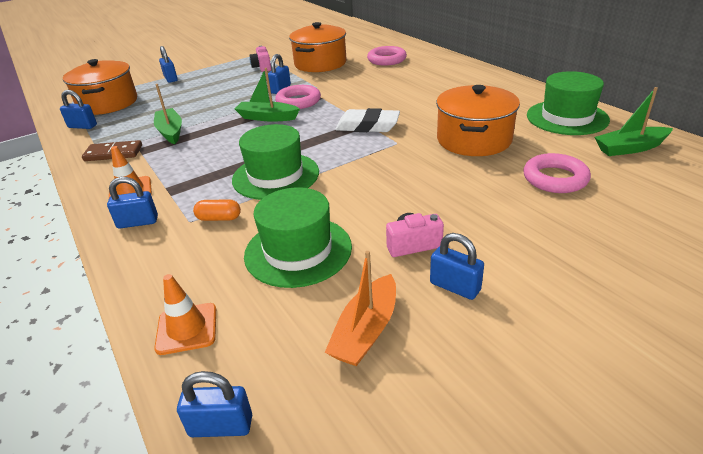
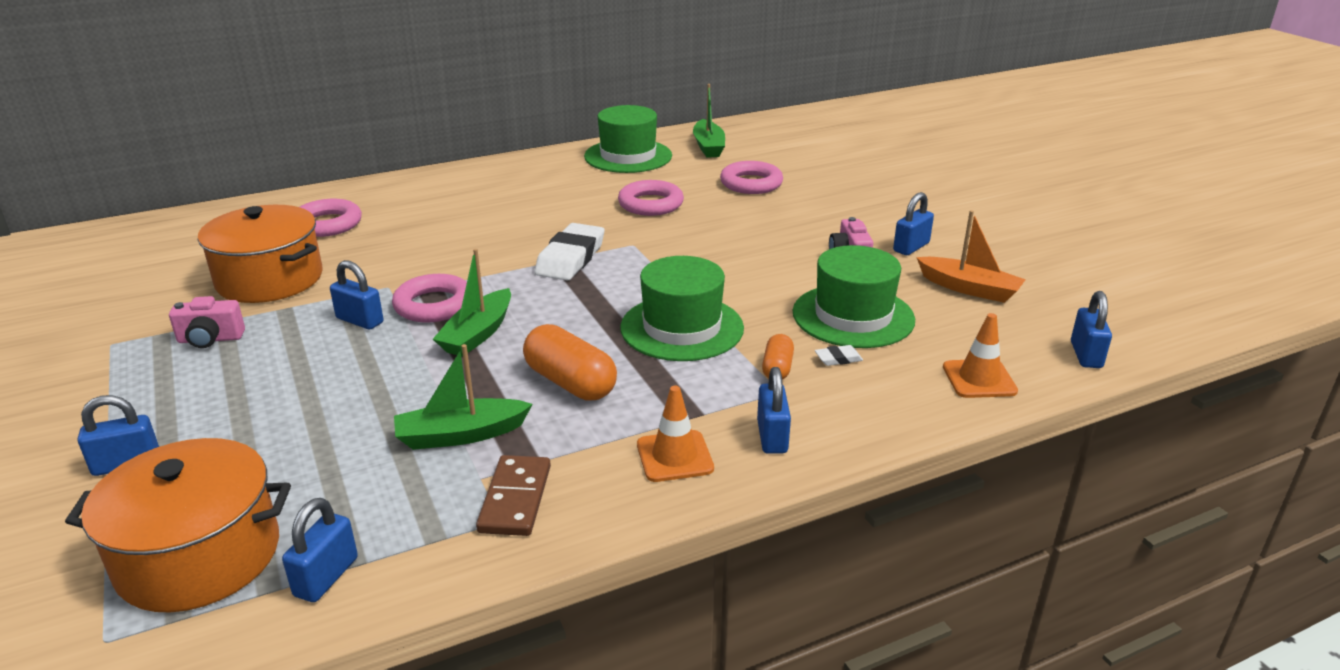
camera: 85 degrees left, 5 degrees down
(213, 150) = (570, 383): none -> orange capsule
(229, 245) = (838, 359): none -> white eraser
(474, 139) = (650, 204): orange pot -> pink ring

